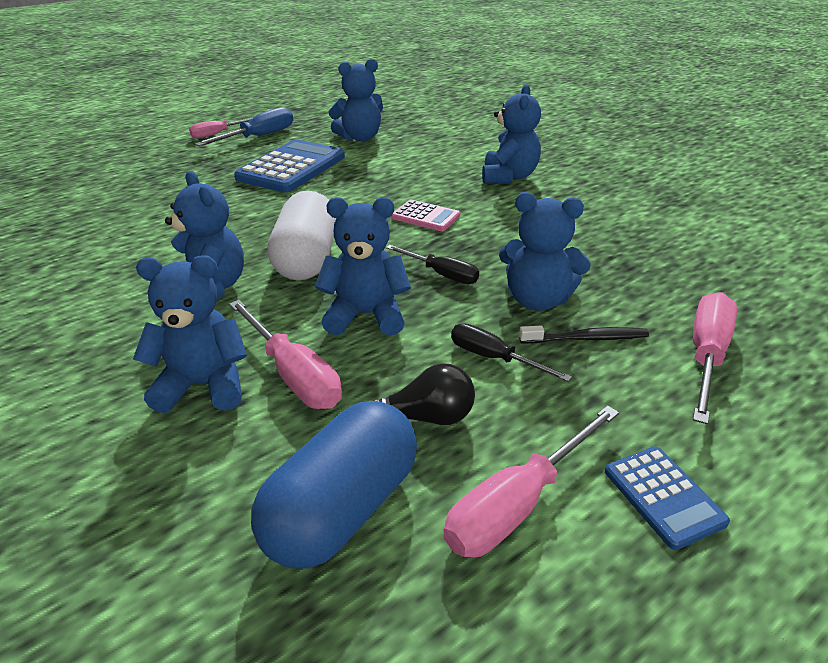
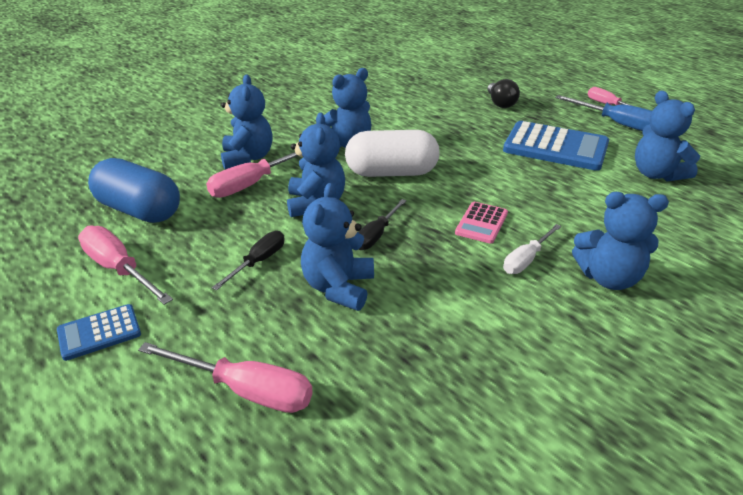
camera: 85 degrees right, 0 degrees up
(427, 417) = (201, 234): black light bulb -> black light bulb (500, 103)
(485, 203) = (526, 259): none -> white screwdriver
(586, 338) = (279, 313): black toothbrush -> none

